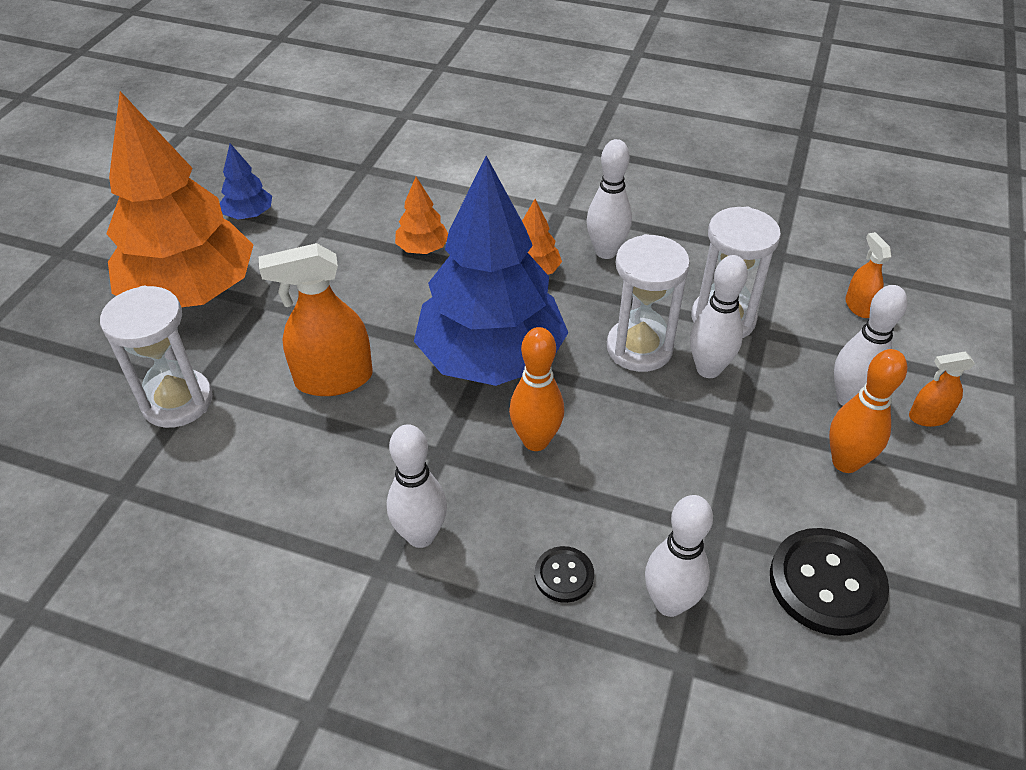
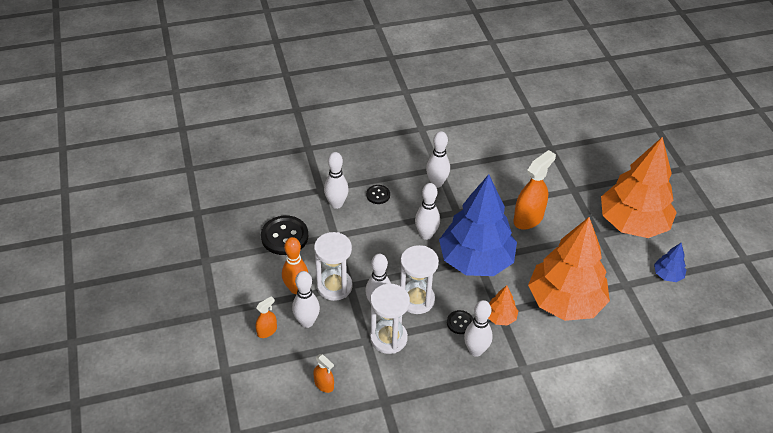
camera: 145 degrees right, 0 degrees up
(177, 401) = (573, 181): white hourglass -> white hourglass (334, 286)
(422, 248) = (565, 301): orange tree -> orange tree, size x2.44
(535, 441) = (426, 235): orange bowling pin -> white bowling pin
(598, 290) = (460, 323): none -> black button

